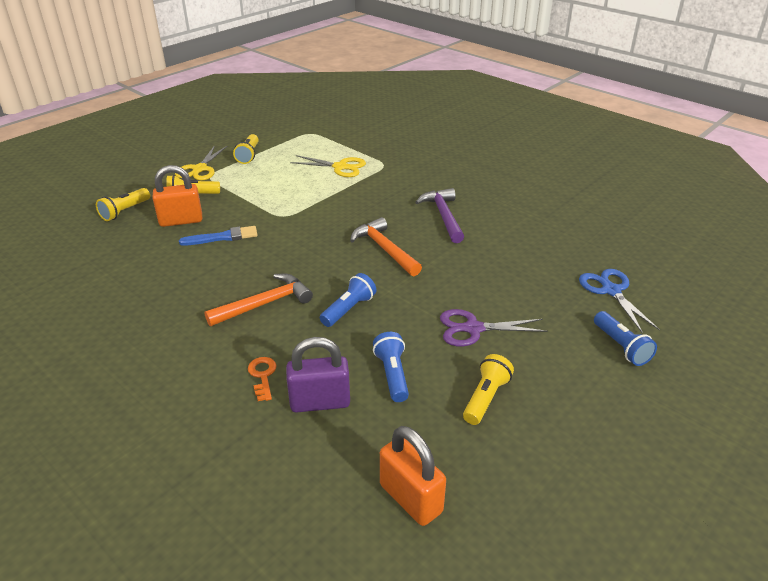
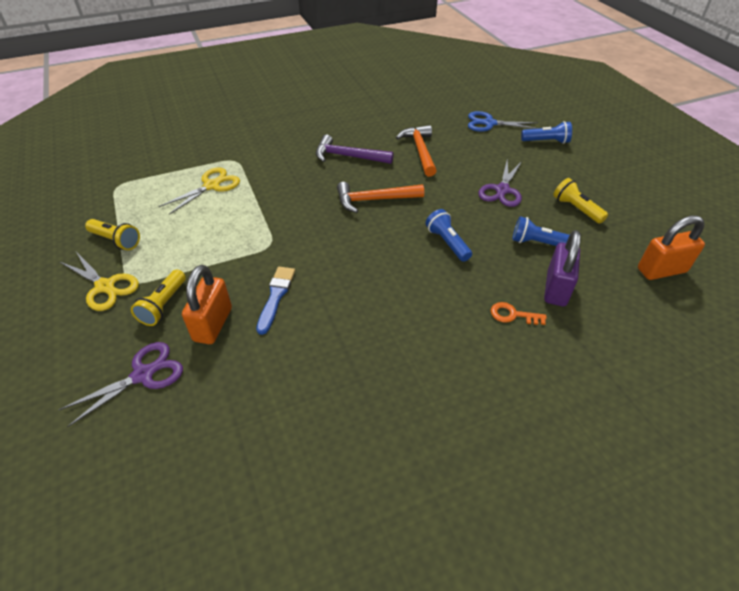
camera: 65 degrees left, 10 degrees up
(125, 211) = (143, 375): yellow flashlight -> purple scissors
(265, 303) = (411, 291): orange hammer -> orange hammer (420, 151)

